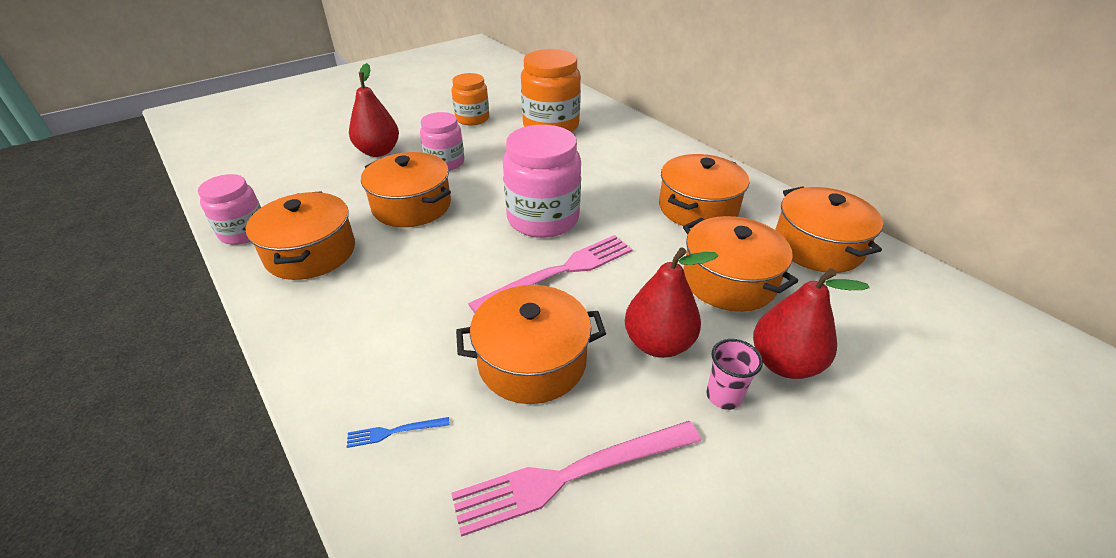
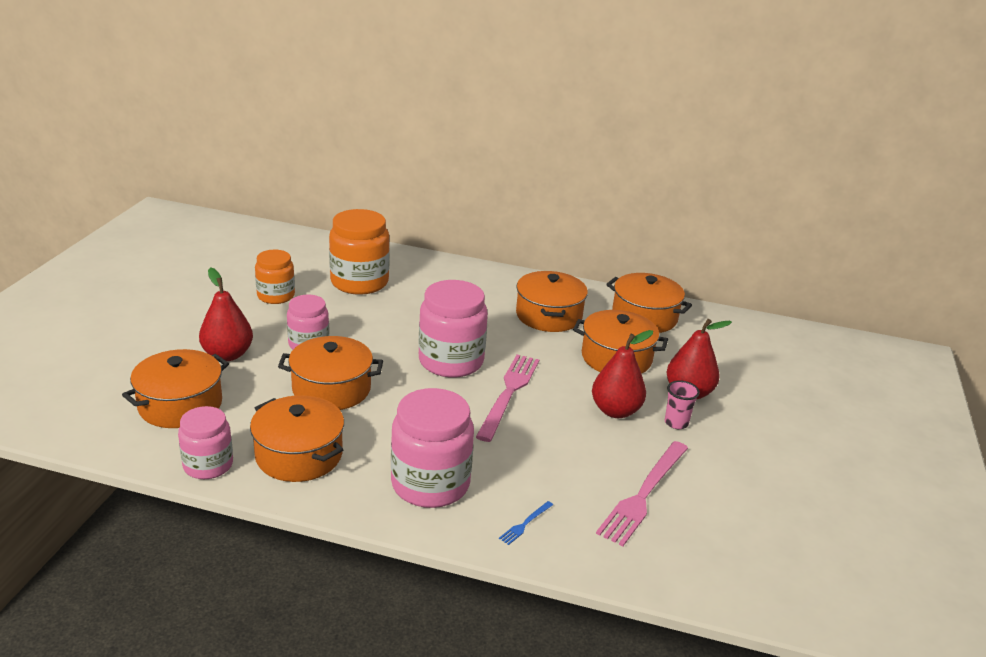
camera: 40 degrees left, 10 degrees down
(369, 333) = (430, 484): none -> pink jar
(532, 361) = (557, 452): orange pot -> orange pot (180, 405)

